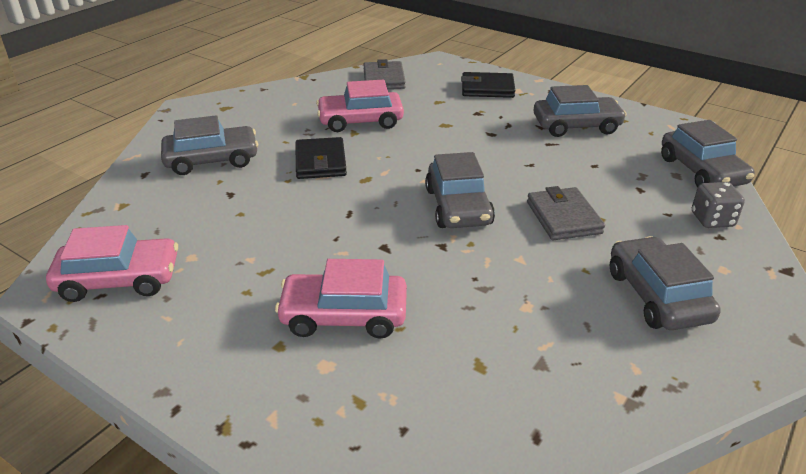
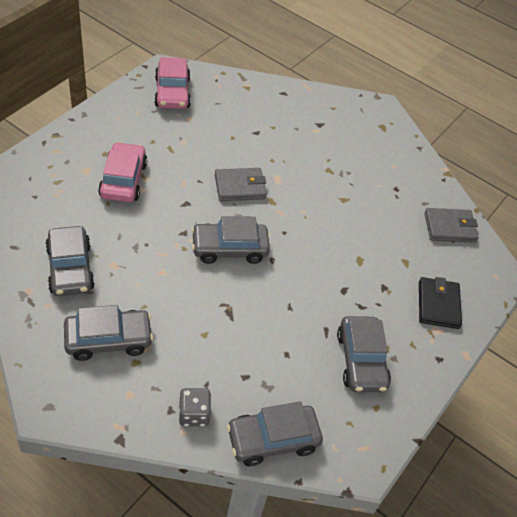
camera: 85 degrees right, 15 degrees up
(212, 160) = (301, 122): grey car -> grey car (70, 268)
(321, 162) = (296, 178): black wallet -> none
(360, 121) = (363, 205): pink car -> none
(563, 217) = (208, 310): grey wallet -> grey wallet (240, 187)

